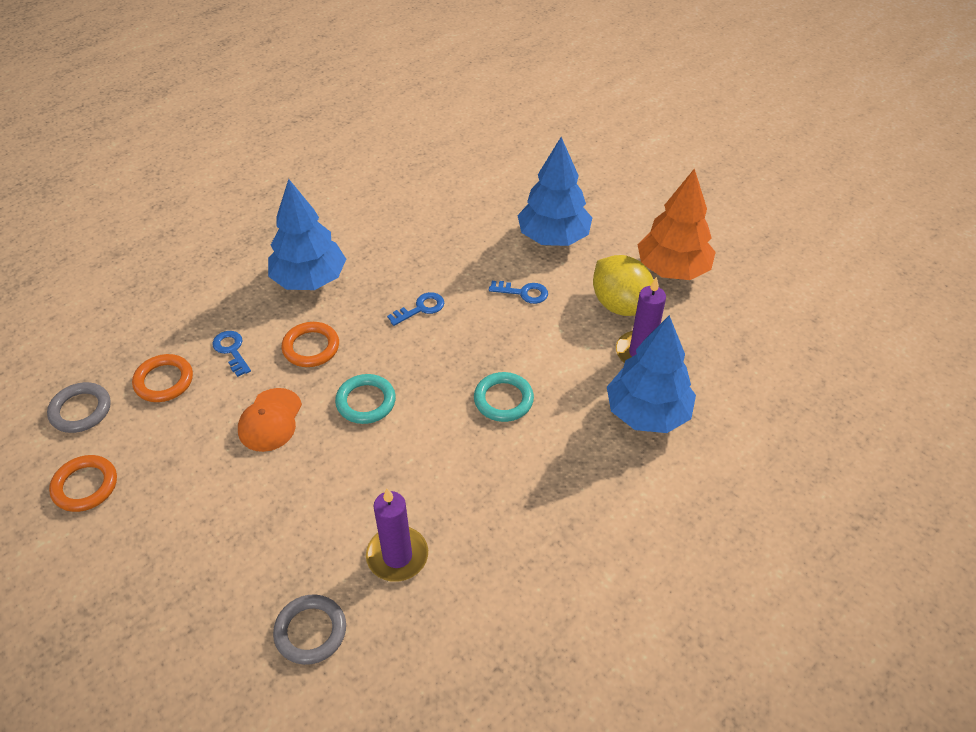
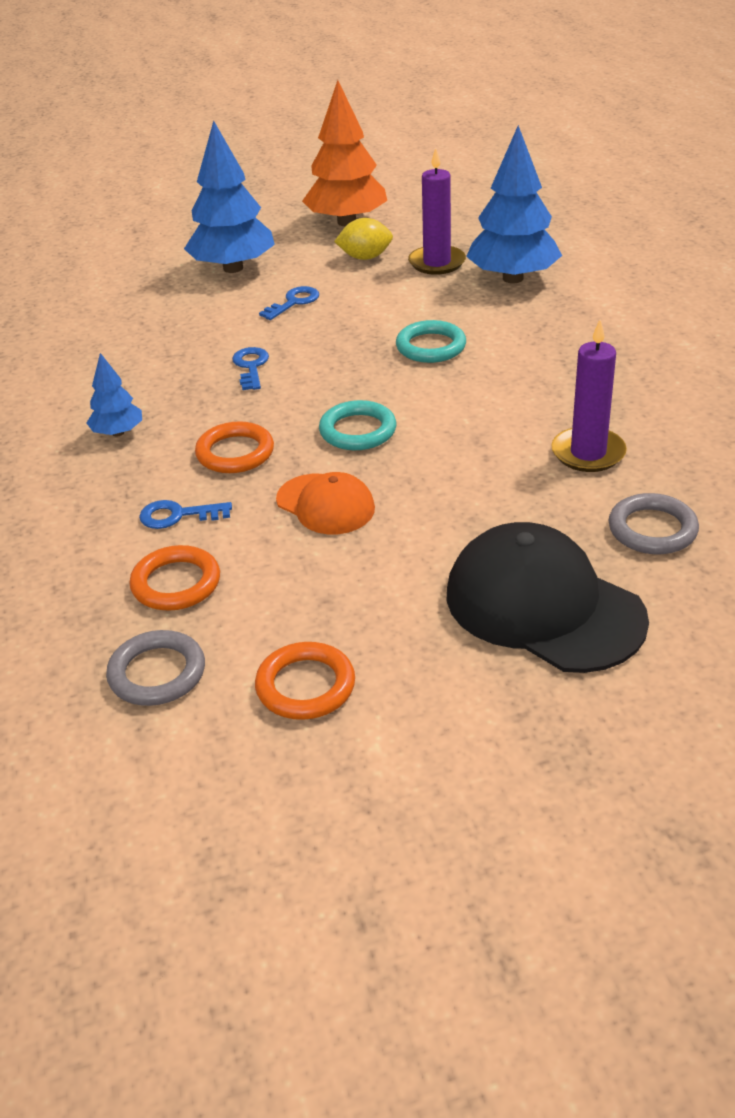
camera: 60 degrees left, 10 degrees down
(196, 588) = (543, 606): none -> black cap
(309, 280) = (118, 433): blue tree -> blue tree, size x0.51
(620, 305) = (365, 257): yellow lemon -> yellow lemon, size x0.64

